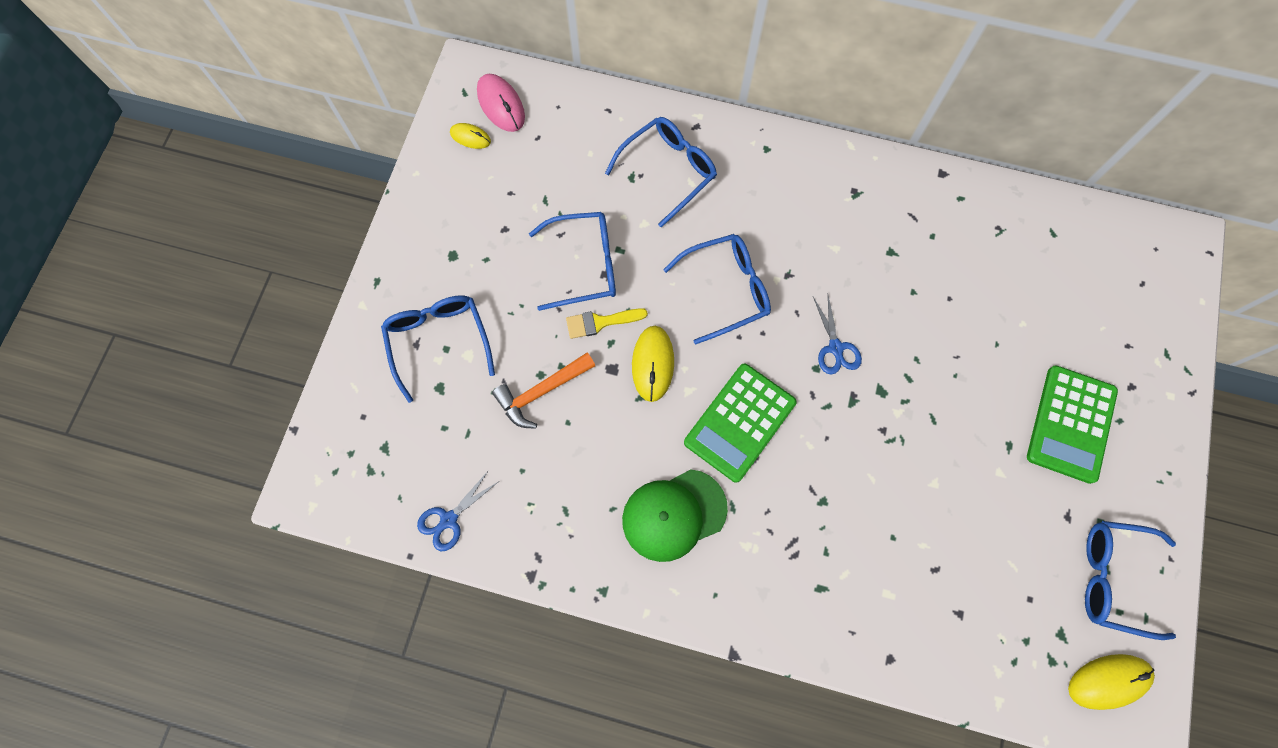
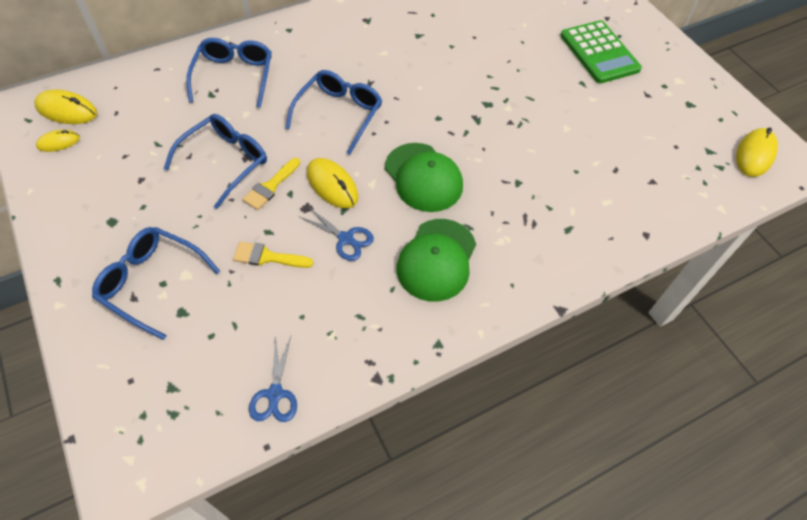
camera: 45 degrees left, 15 degrees down
(501, 105) = (67, 110): pink mouse -> yellow mouse
(541, 392) = (267, 257): orange hammer -> yellow brush
(740, 422) = (423, 177): green calculator -> green cap
(835, 348) = (438, 100): blue scissors -> blue scissors (345, 239)
(1114, 578) = (700, 106): blue glasses -> none

